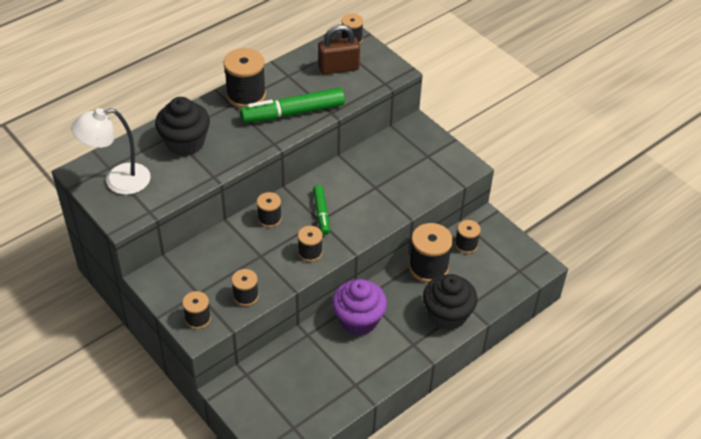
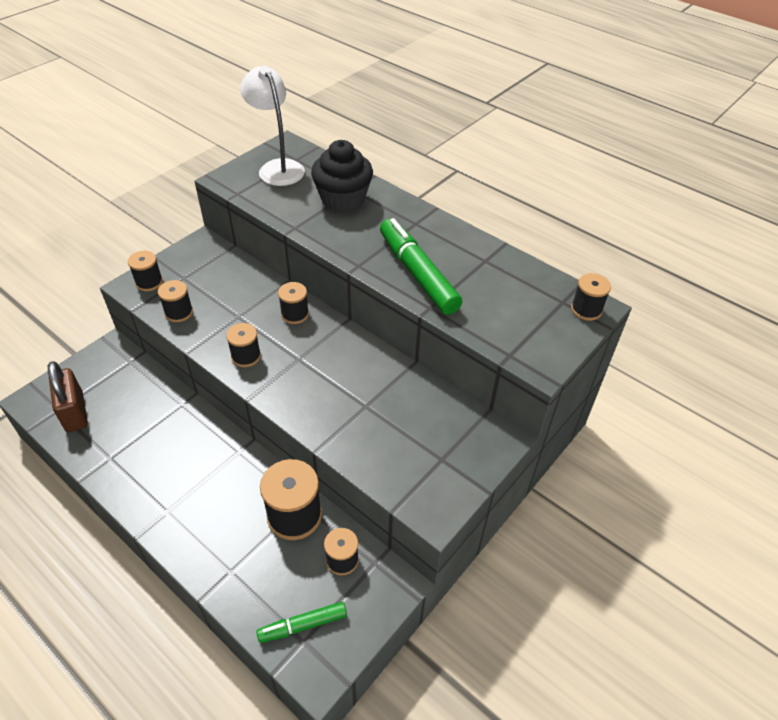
camera: 80 degrees right, 0 degrees up
(246, 95) = (435, 231): black spool -> none
(321, 213) = (310, 358): green marker -> green marker (303, 625)
(338, 68) = (520, 304): brown padlock -> brown padlock (74, 412)
(358, 320) = (203, 448): purple cupcake -> none
(447, 315) = (214, 547): black cupcake -> none

